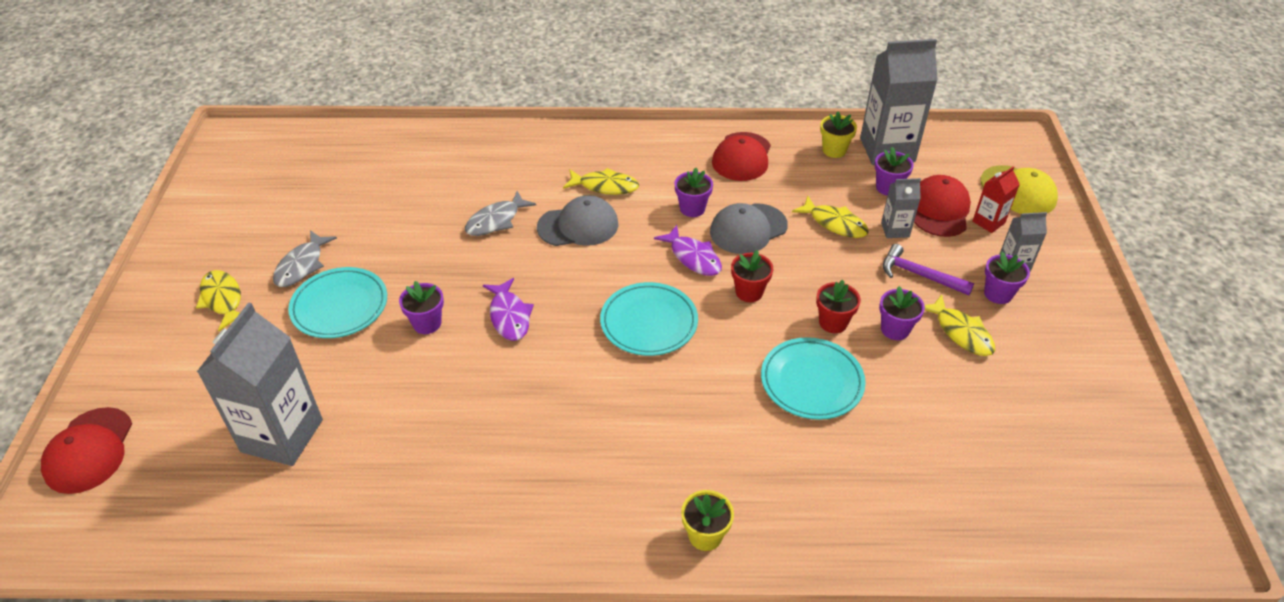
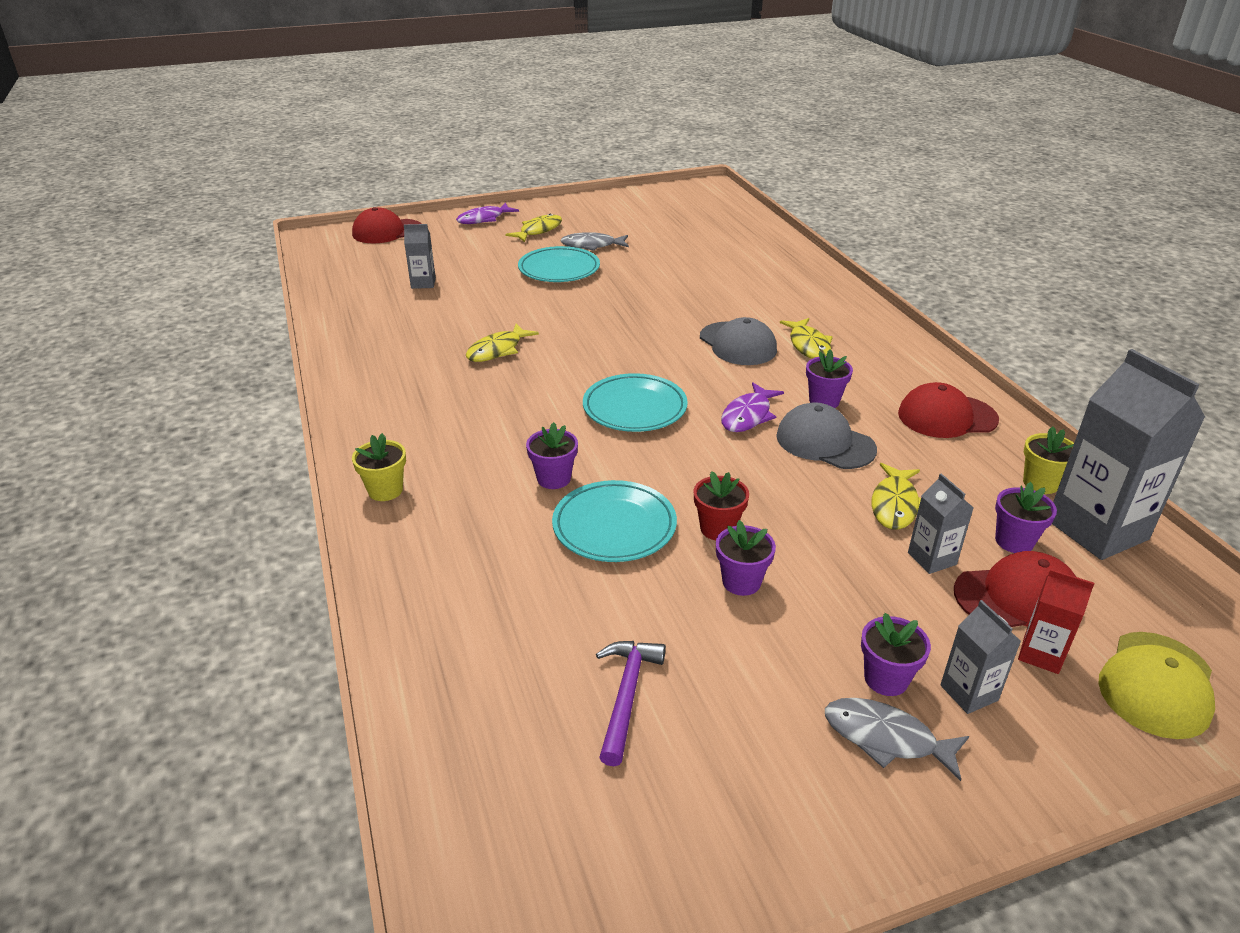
camera: 70 degrees right, 10 degrees down
(282, 435) = (423, 283): grey carton -> grey carton, size x0.48
(427, 323) = (563, 306): purple flower pot -> purple flower pot (554, 478)
(496, 221) = (708, 305): grey fish -> grey fish (886, 738)
(509, 316) = (595, 338): purple fish -> purple fish (484, 219)
(749, 292) = (723, 460): red flower pot -> none
(919, 275) = (861, 592): purple hammer -> purple hammer (627, 695)
(961, 332) = (778, 646): yellow fish -> yellow fish (497, 350)

